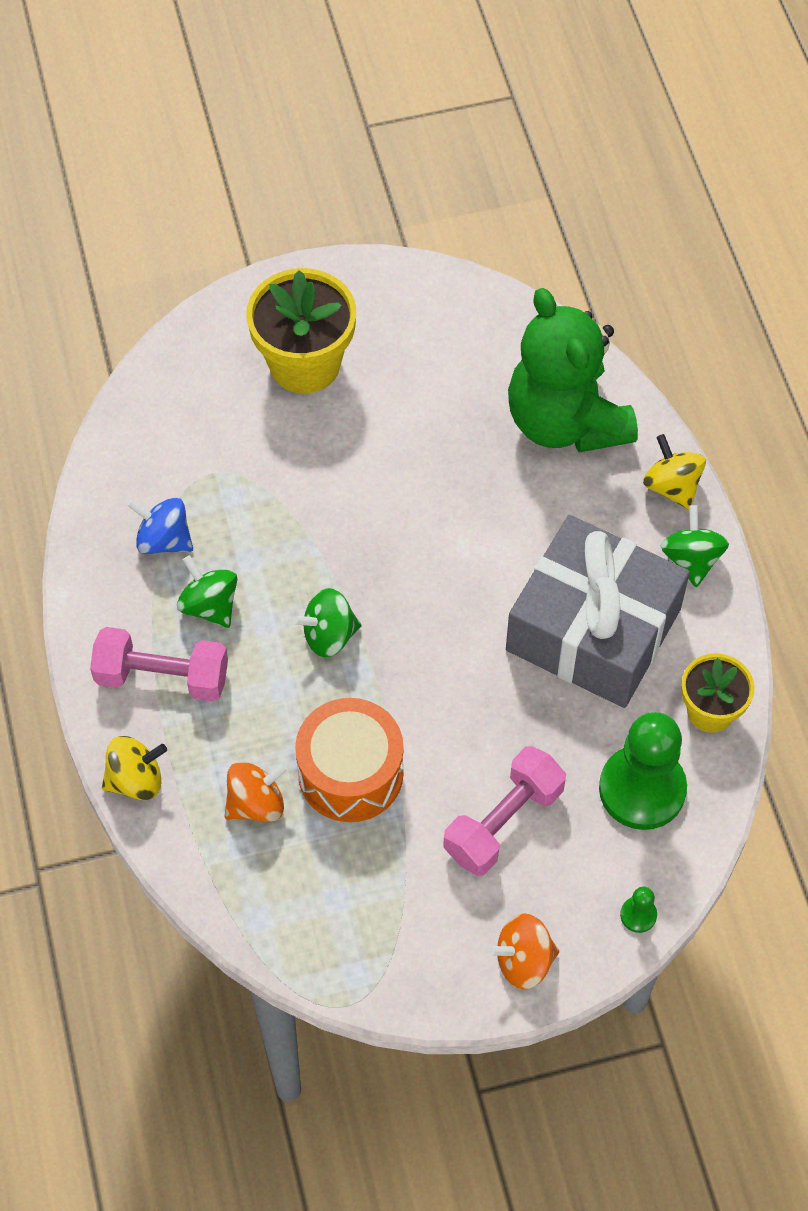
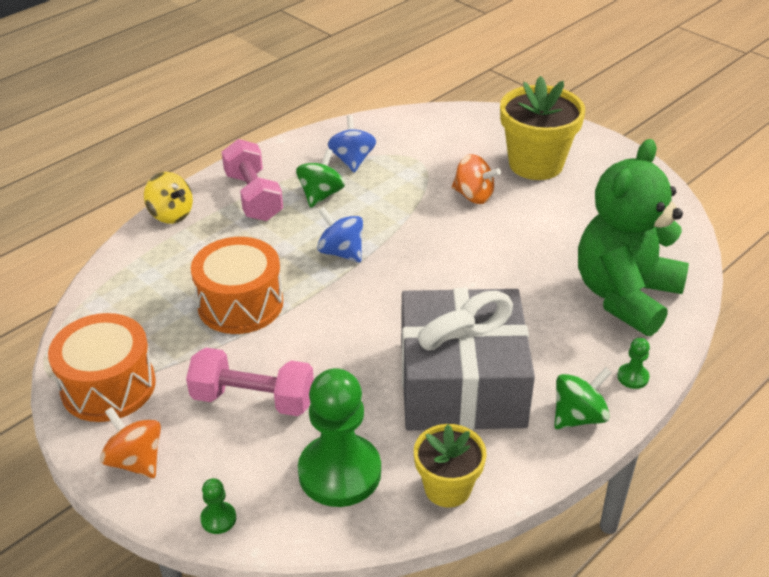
camera: 60 degrees right, 20 degrees down
(256, 803) = (187, 270): orange spinning top -> orange spinning top (473, 196)
(329, 635) = (341, 252): green spinning top -> blue spinning top
(400, 951) = (108, 386): none -> orange drum
(671, 486) = (633, 377): yellow spinning top -> green pawn

